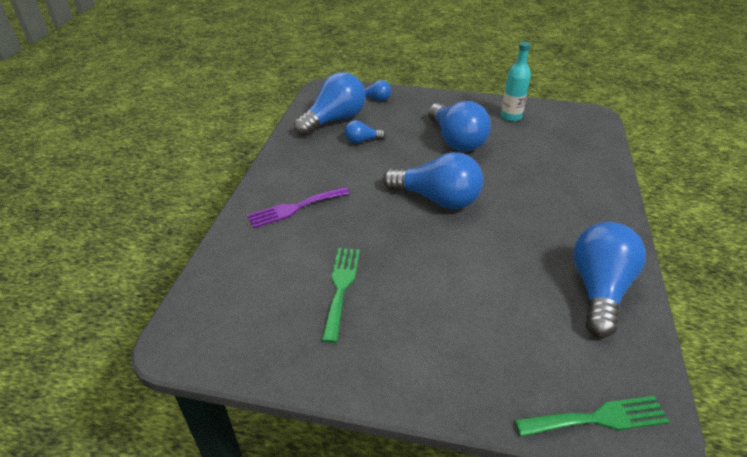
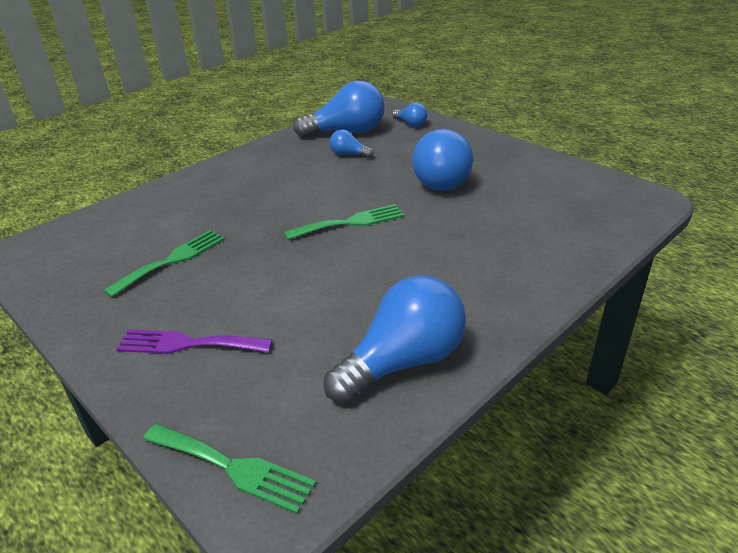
camera: 35 degrees right, 5 degrees down
(295, 208) = (220, 190): purple fork -> purple fork (187, 344)
(437, 199) = (350, 222): blue light bulb -> green fork
(511, 116) = (538, 174): turquoise bottle -> none

